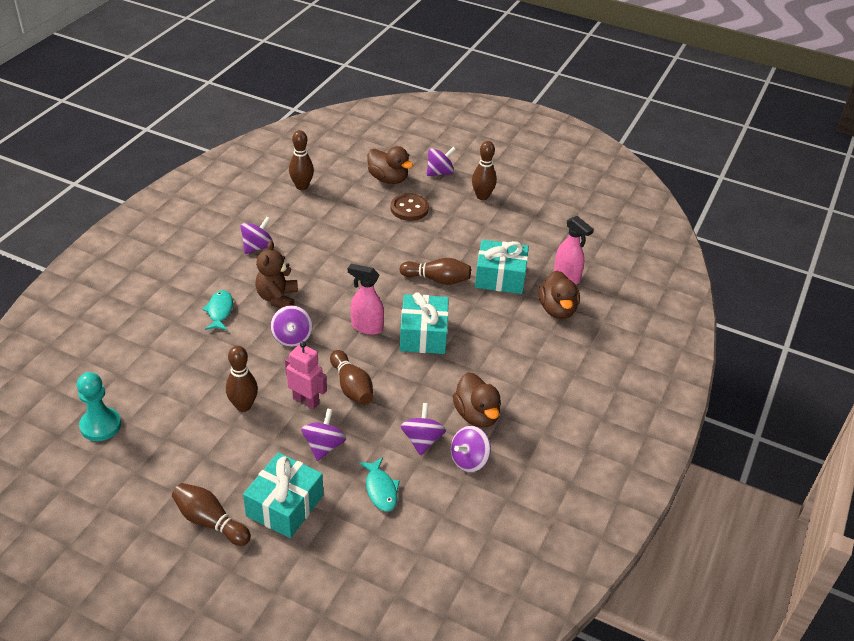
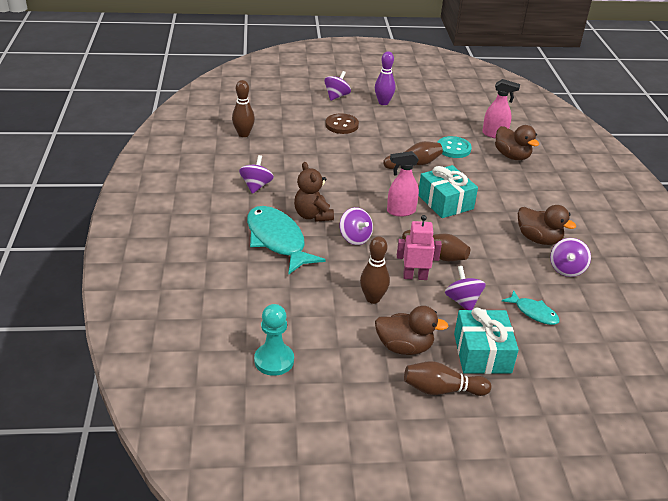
camera: 30 degrees left, 5 degrees down
(219, 311) = (277, 240): turquoise fish -> turquoise fish, size x2.00
(388, 179) = (304, 111): brown duck -> brown duck (404, 347)
(422, 440) = (523, 269): purple spinning top -> none
(482, 196) = (383, 102): brown bowling pin -> purple bowling pin
(500, 277) = (453, 148): turquoise gift -> turquoise button

